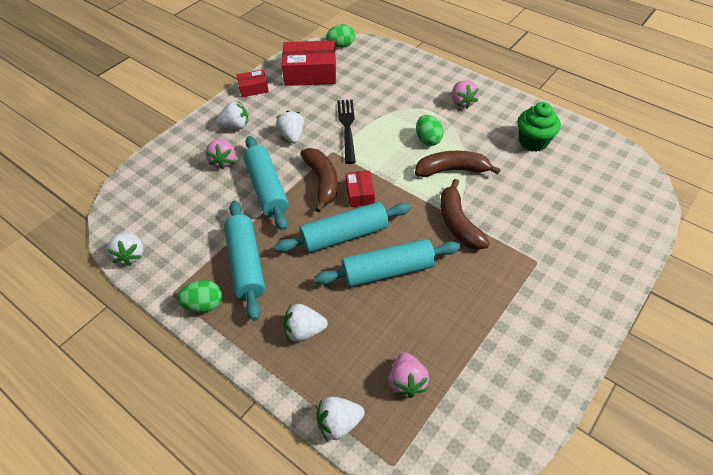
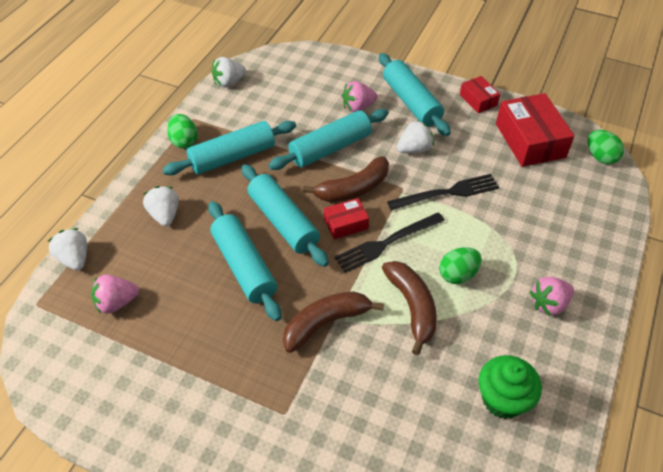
camera: 75 degrees right, 0 degrees up
(235, 126) = (411, 102): white strawberry -> turquoise rolling pin
(387, 172) = (386, 243): none -> black fork

